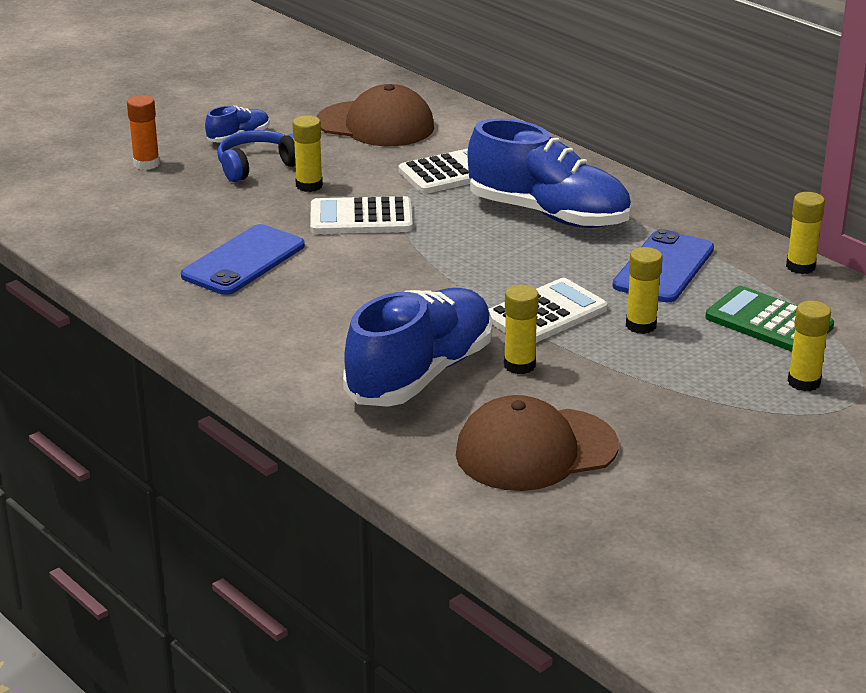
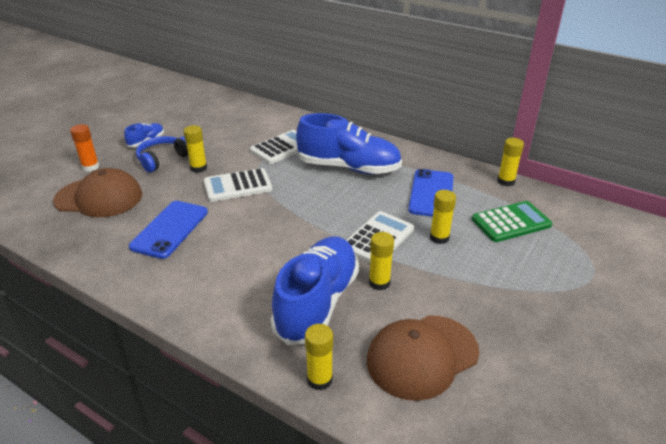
camera: 15 degrees left, 5 degrees up
(376, 125) = (227, 123): brown cap -> brown cap (99, 198)
(769, 322) = (511, 222): green calculator -> green calculator turned 135 degrees clockwise
(804, 382) = (557, 264): yellow glue stick -> yellow glue stick (319, 379)

